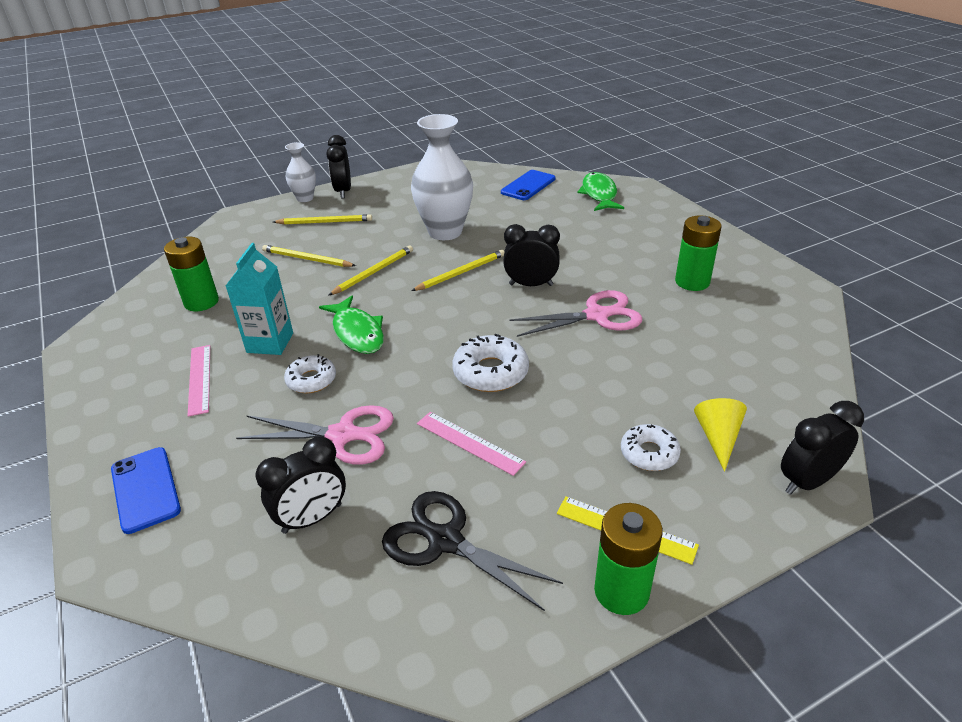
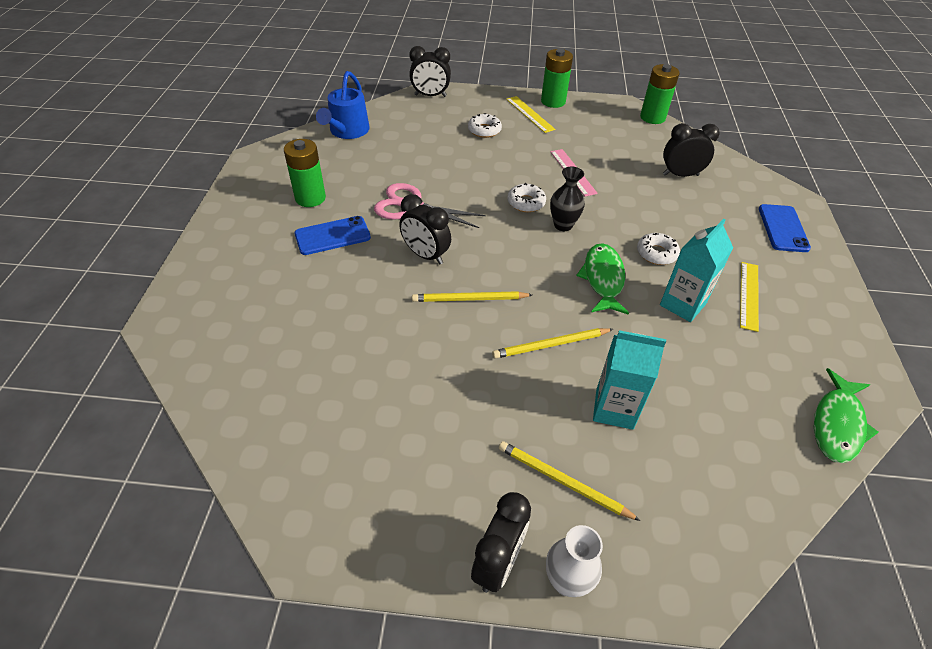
camera: 150 degrees left, 10 degrees up
(199, 379) = (749, 295): pink ruler -> yellow ruler
(201, 302) = (750, 396): green battery -> green battery (652, 117)
(307, 259) = (614, 409): yellow pencil -> turquoise carton
(343, 435) = (647, 207): pink scissors -> none
(430, 365) = (563, 225): none -> black vase
(445, 232) = (434, 369): white vase -> none
(445, 541) = (616, 141): black scissors -> none
(490, 372) = (526, 202): white donut -> white donut, size x0.66
(528, 186) = (256, 405): blue phone -> blue phone (332, 236)
(599, 194) = (212, 337): green fish -> green fish (837, 424)
(718, 438) = (442, 122): yellow cone -> none
(791, 361) = (347, 131): none -> blue watering can

